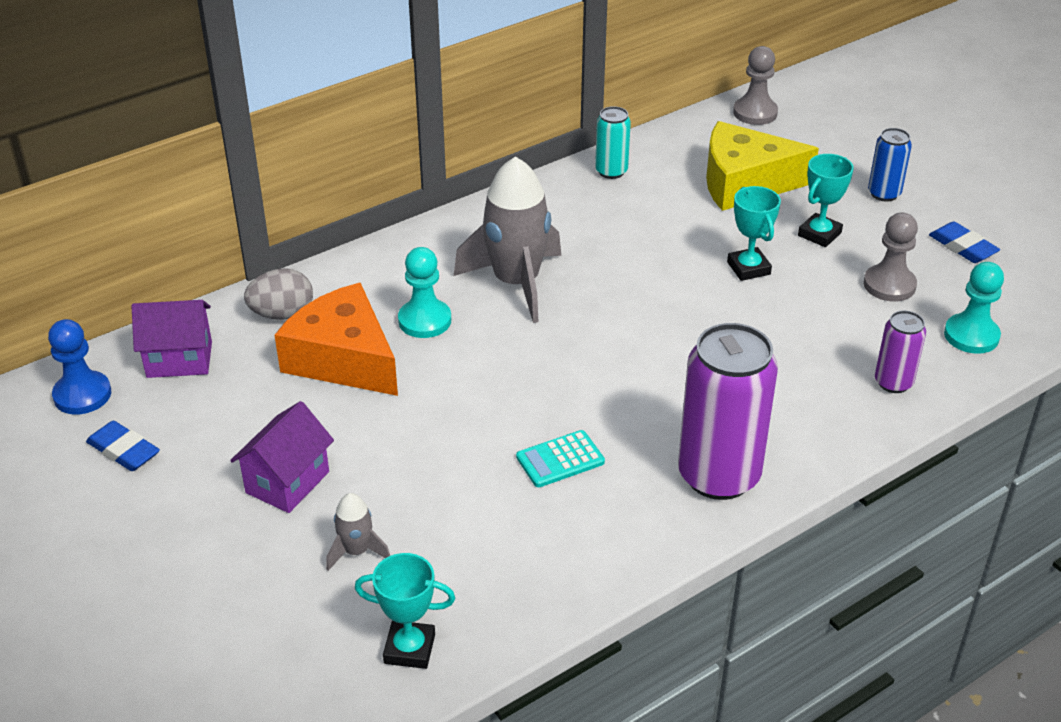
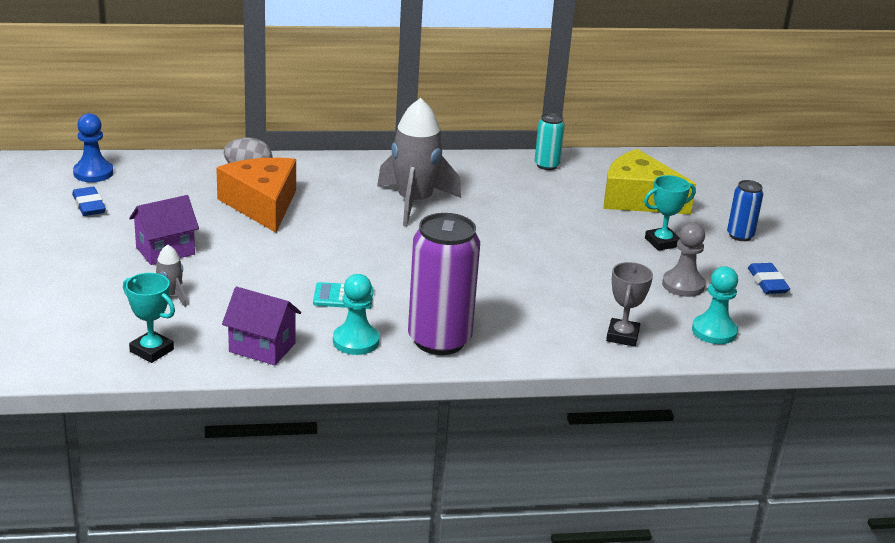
camera: 25 degrees right, 10 degrees down
(179, 359) = (165, 174): purple house -> purple house (262, 348)
(424, 320) = (333, 202): turquoise pawn -> turquoise pawn (356, 341)
(748, 268) = (587, 244): turquoise trophy -> none
(755, 113) = (692, 164): grey pawn -> none
(893, 382) = (622, 336): purple can -> grey trophy

